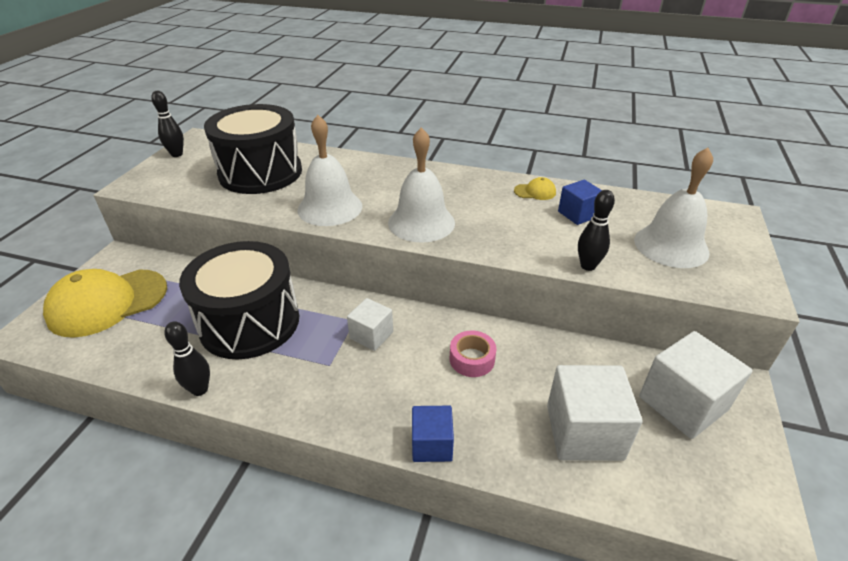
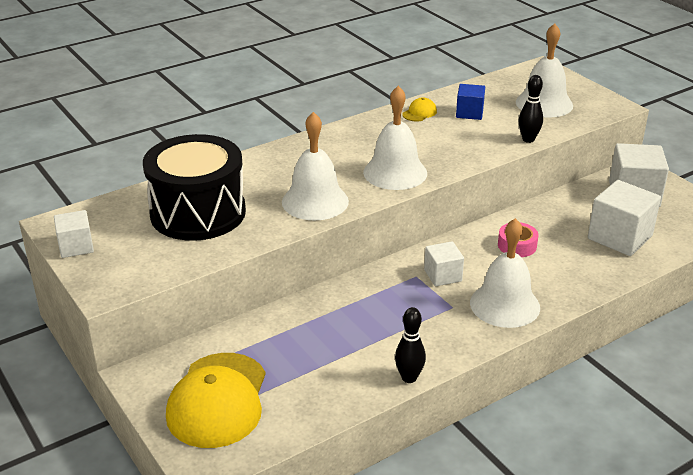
camera: 50 degrees left, 5 degrees down
(177, 154) = (76, 246): black bowling pin -> white cube
(250, 322) = (354, 327): black drum -> none
(365, 398) = (505, 305): none -> white bell
(432, 444) = (573, 295): blue cube -> none

